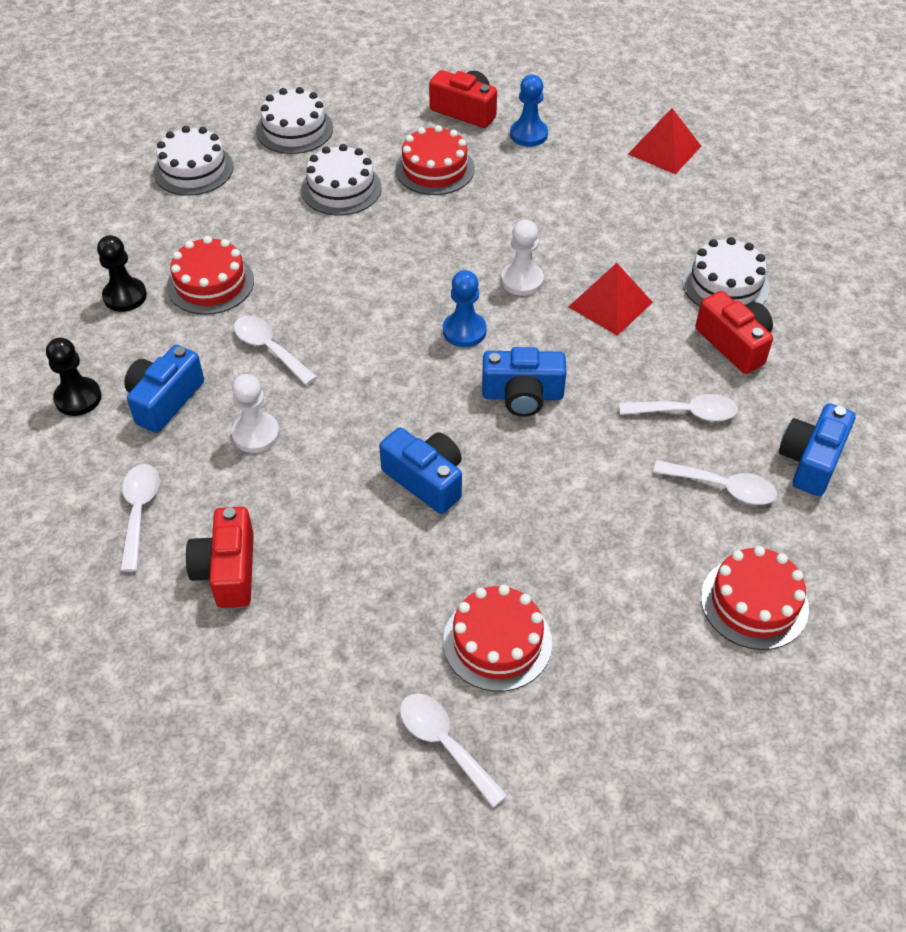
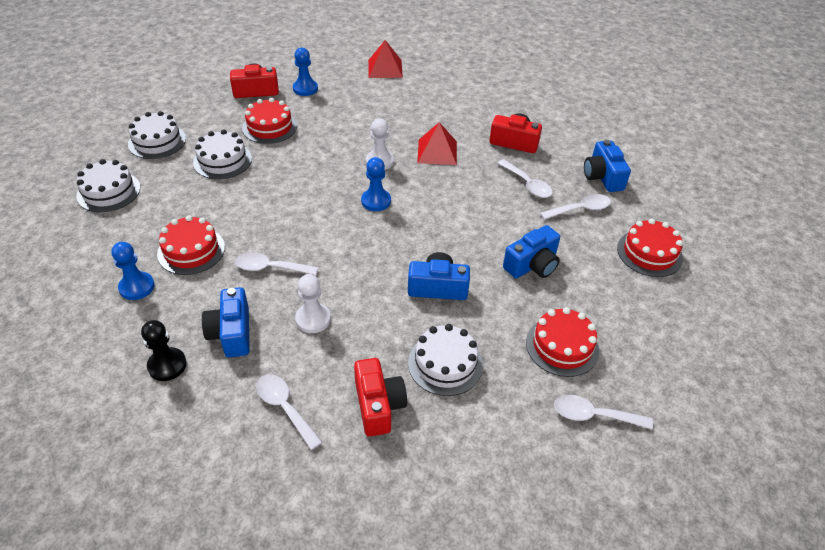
camera: 40 degrees left, 5 degrees down
(125, 296) = (137, 287): black pawn -> blue pawn
(227, 570) = (378, 405): red camera -> red camera turned 150 degrees counterclockwise
(522, 395) = (441, 217): blue camera -> blue camera (532, 265)
(686, 413) = (527, 184): white spoon -> white spoon turned 90 degrees clockwise
(725, 284) = (481, 117): white cake -> white cake (445, 364)

